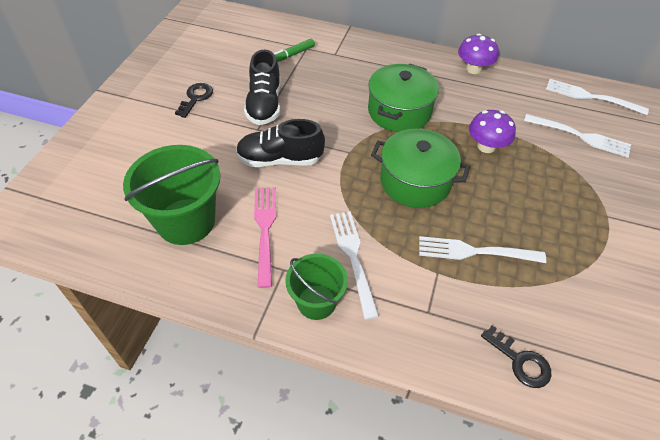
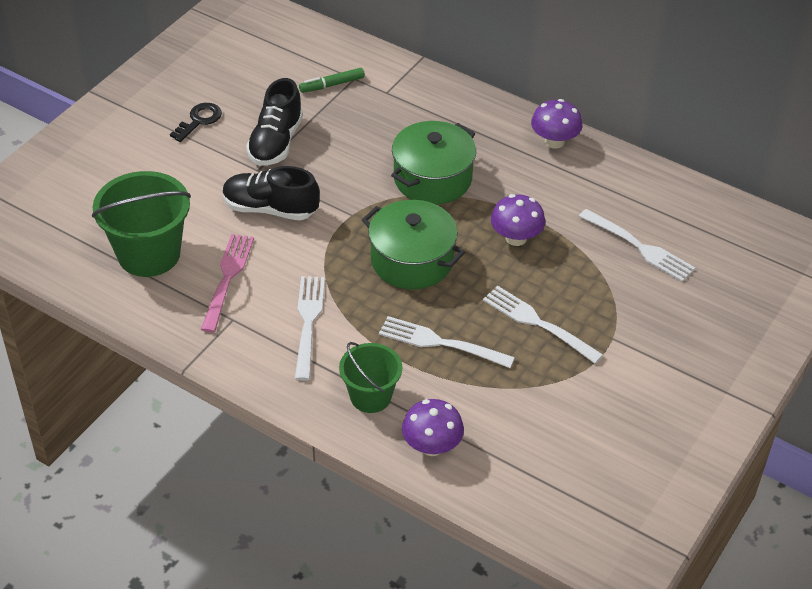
camera: 15 degrees right, 5 degrees down
(316, 302) = (254, 355): green bucket -> green bucket (370, 396)
(520, 361) = (432, 446): black key -> purple mushroom
(591, 97) = (686, 203): white fork -> white fork (538, 323)

